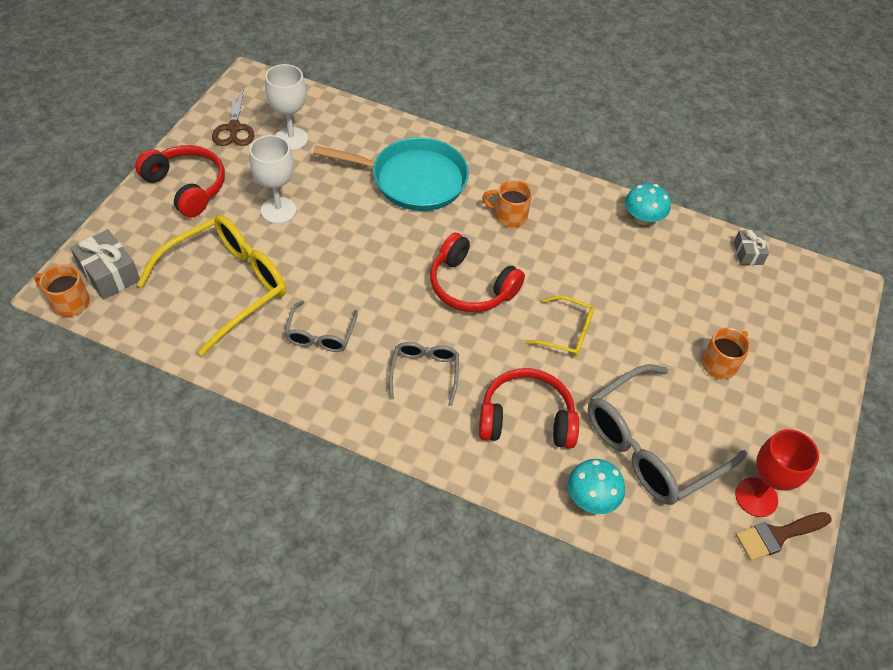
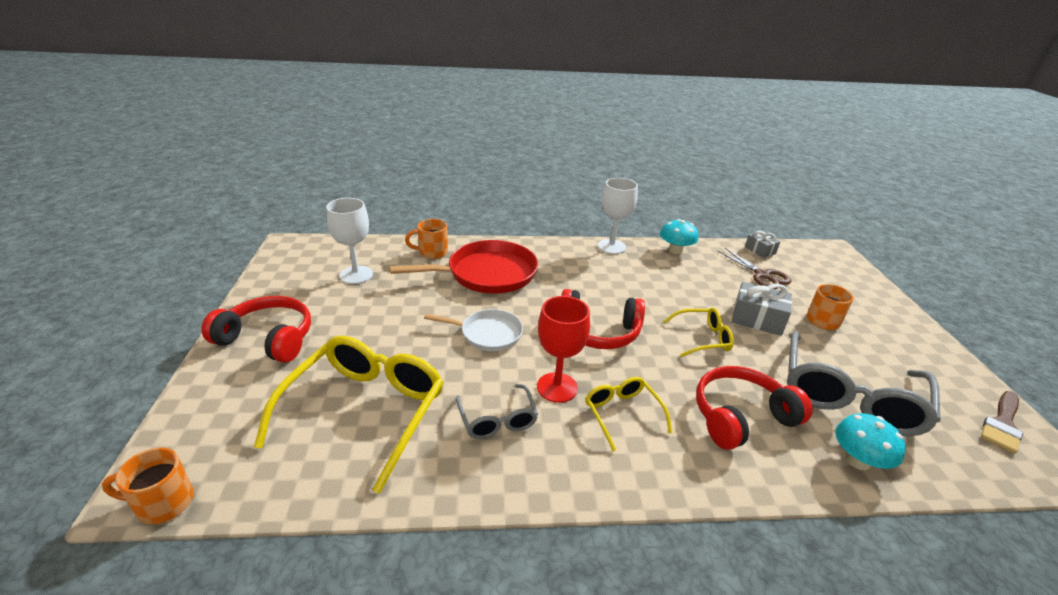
camera: 25 degrees left, 20 degrees down
(109, 274) = (209, 450): grey gift -> grey gift (757, 319)
(234, 128) = (293, 281): brown scissors -> brown scissors (762, 275)
(278, 210) = (379, 329): white goblet -> white goblet (611, 246)
(368, 250) = (488, 334): none -> white pan
(414, 180) = (487, 274): turquoise pan -> red pan
(424, 372) = (622, 414): grey glasses -> yellow glasses
(509, 216) = (583, 275): orange mug -> orange mug (432, 252)
(756, 497) = (955, 402): red goblet -> red goblet (557, 387)

